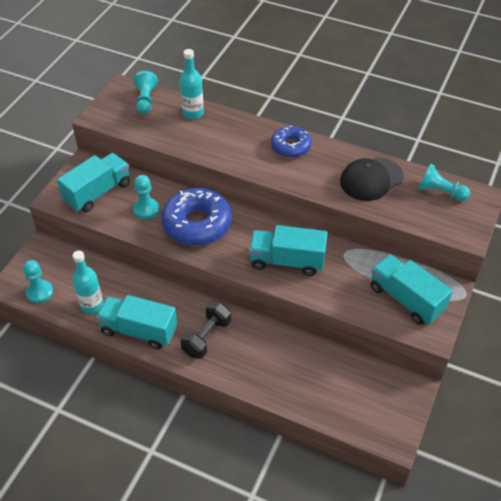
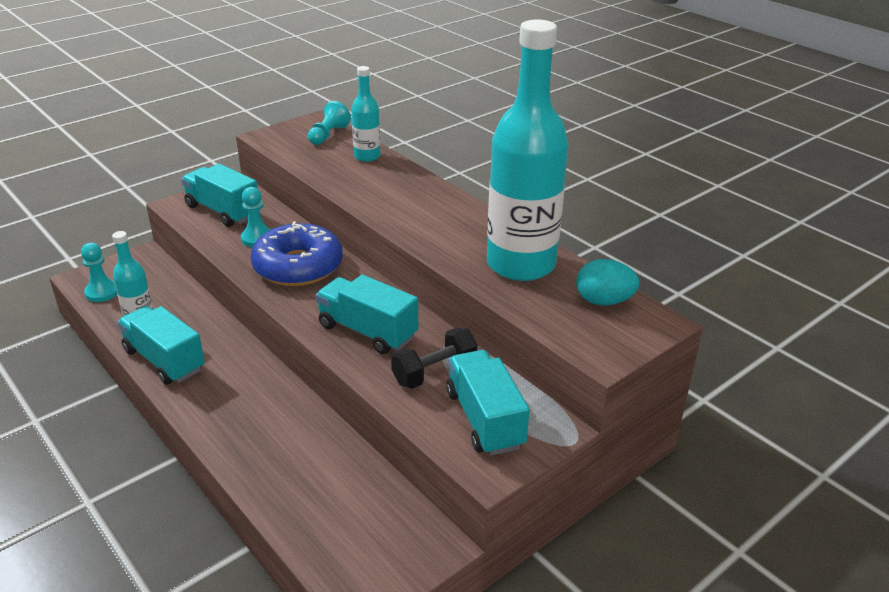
camera: 25 degrees right, 15 degrees down
(98, 192) = (223, 211): turquoise truck -> turquoise truck turned 120 degrees counterclockwise
(207, 337) = (230, 392): black dumbbell -> black dumbbell (434, 373)
(291, 147) = (449, 210): blue donut -> none
(371, 179) = (521, 264): black cap -> turquoise bottle
(440, 192) = (603, 301): turquoise pawn -> turquoise egg

